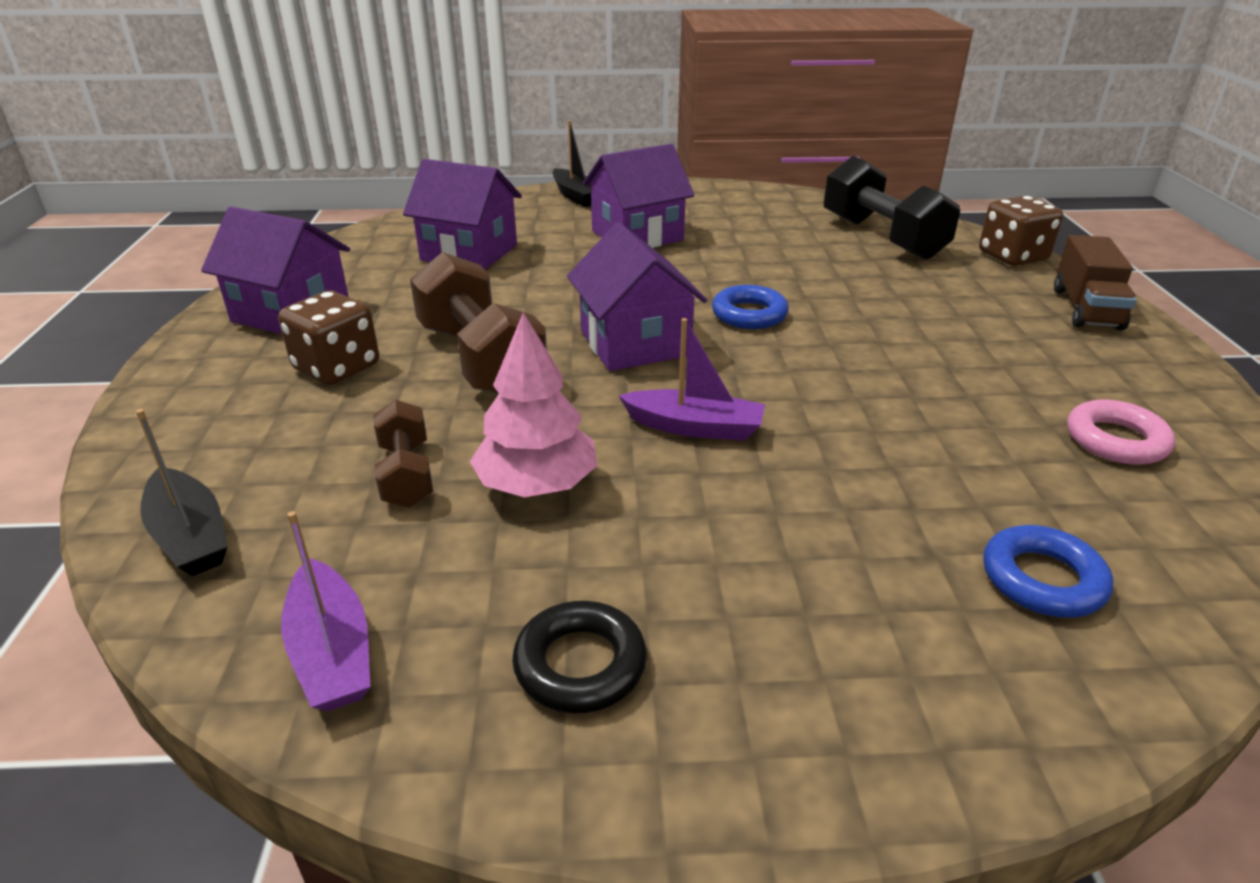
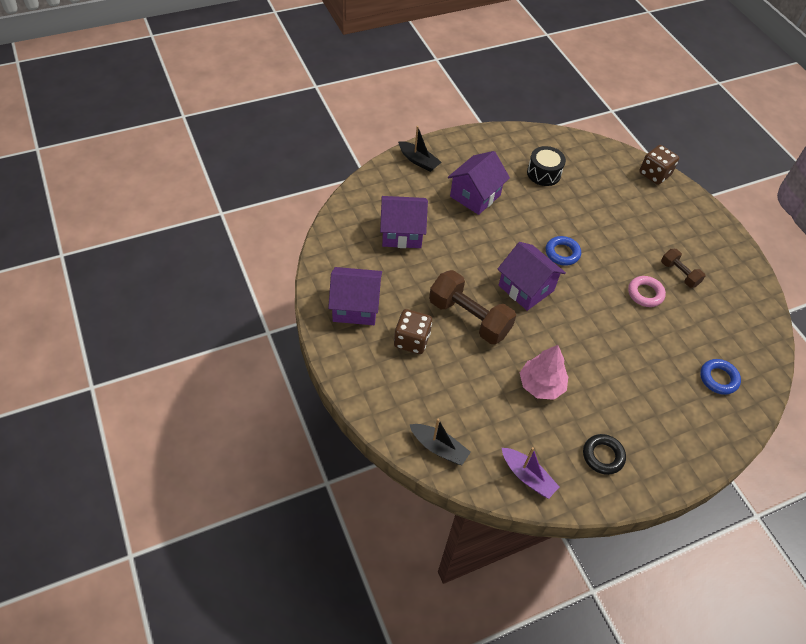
camera: 25 degrees left, 20 degrees up
(406, 474) = (490, 394): brown dumbbell -> brown dumbbell (679, 274)
(695, 427) = (579, 336): purple boat -> none
(784, 230) = (543, 173): none -> black drum
(882, 238) = (591, 170): black dumbbell -> none
(1086, 309) = (695, 212): brown truck -> none
(1116, 440) = (724, 301): pink ring -> pink ring (645, 294)

